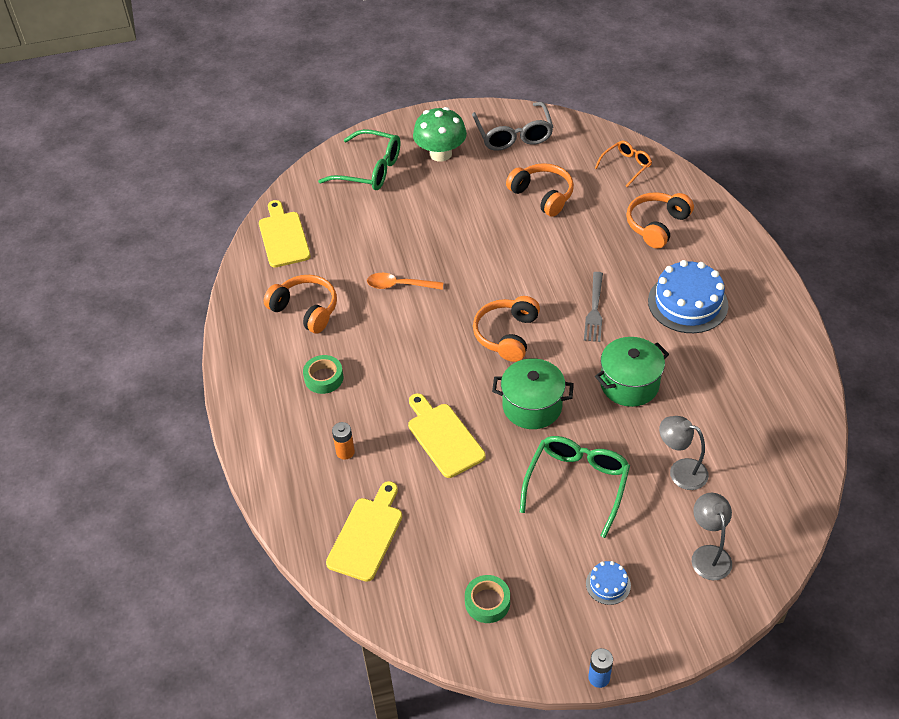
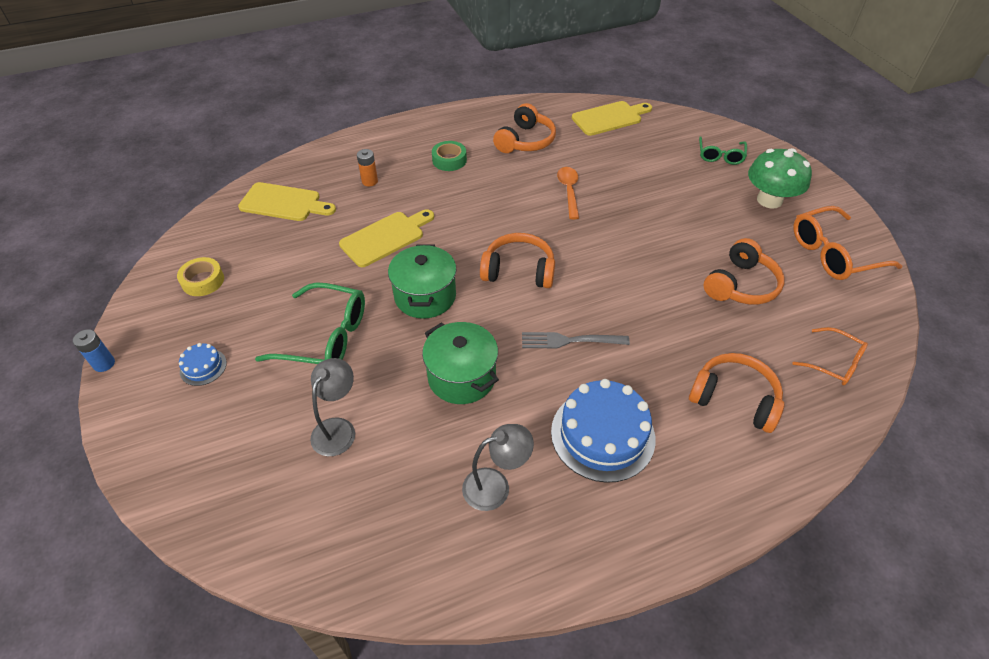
camera: 80 degrees right, 0 degrees up
(370, 170) = (720, 156): green glasses -> green glasses, size x0.60
(487, 602) = (203, 281): green tape -> yellow tape
(513, 135) = (833, 253): grey glasses -> orange glasses
(708, 555) = (222, 456): grey lamp -> grey lamp (496, 486)

